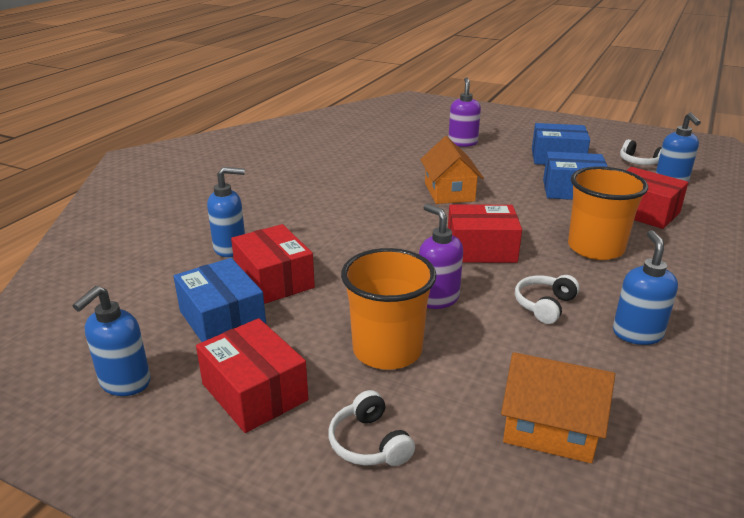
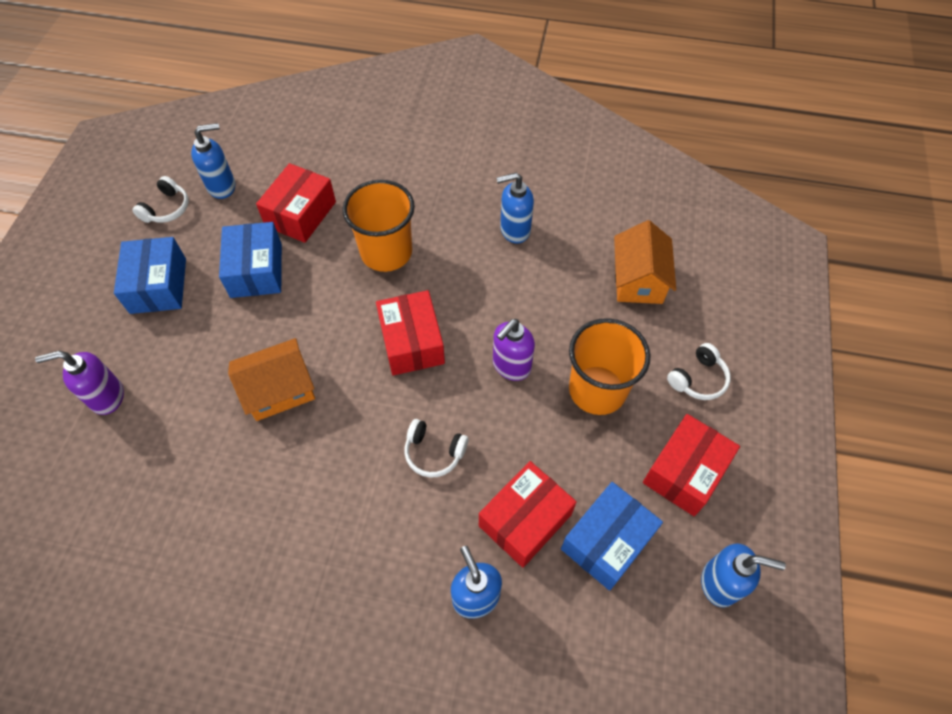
camera: 105 degrees left, 30 degrees up
(544, 305) = (495, 287): white headphones -> white headphones (434, 452)

